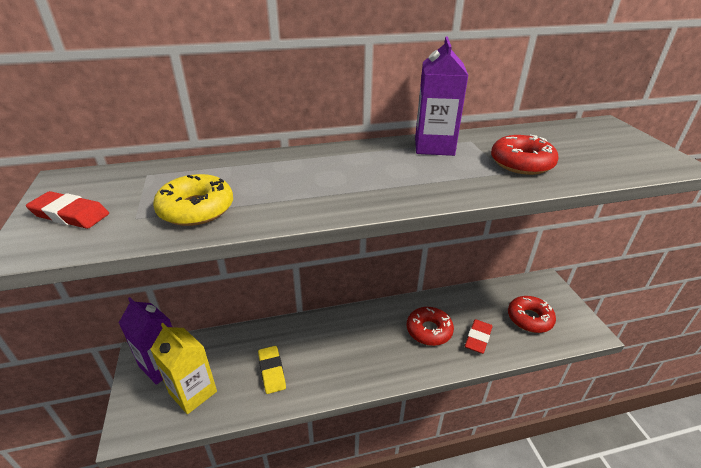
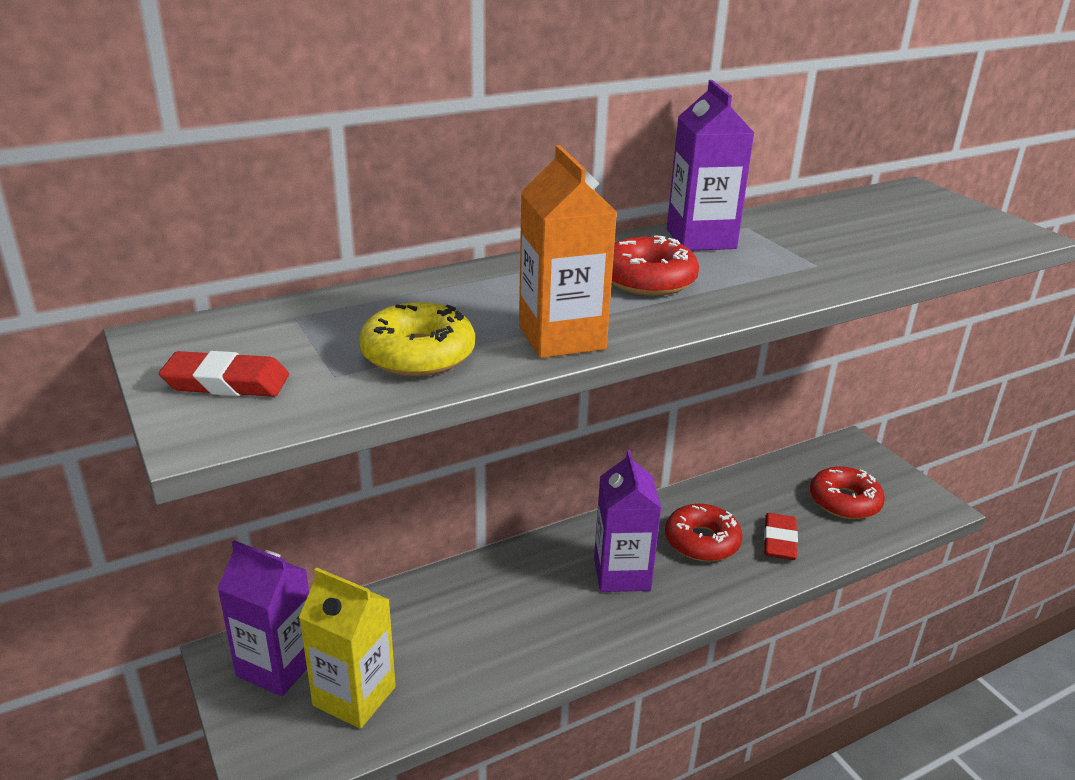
camera: 15 degrees left, 5 degrees down
(272, 371) = (475, 641): yellow eraser -> none
(295, 208) = (561, 337): none -> orange carton
(373, 343) = (622, 574): none -> purple carton
(521, 163) = (831, 251): red donut -> red donut (648, 280)

